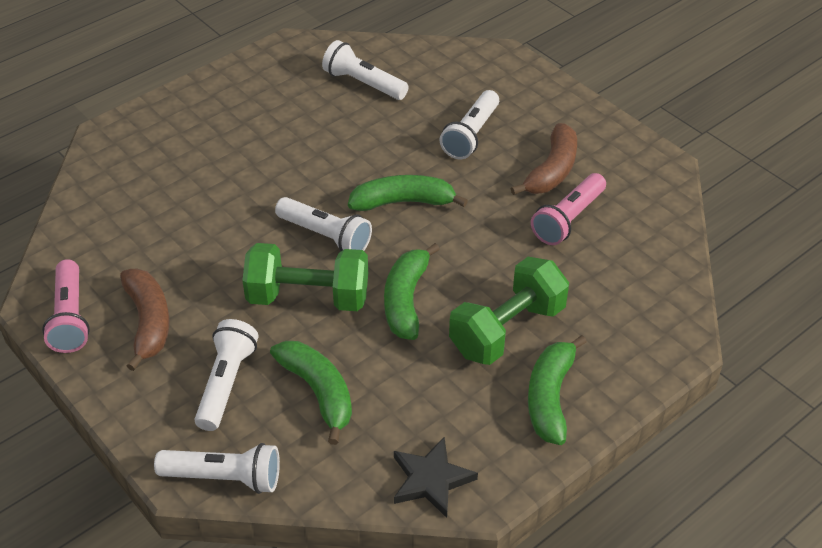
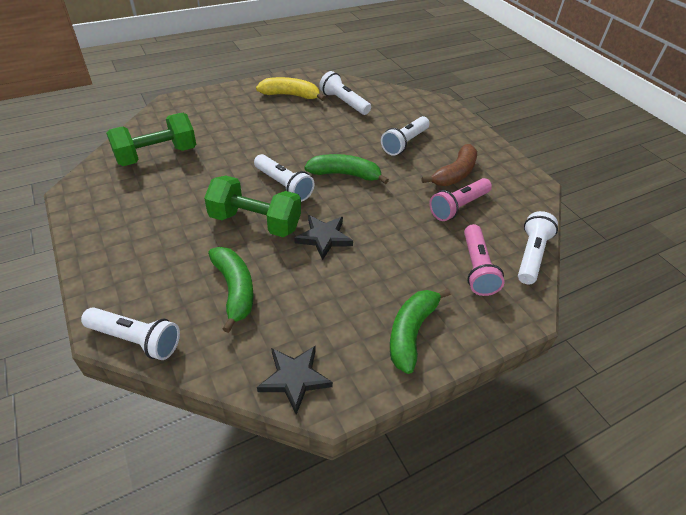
camera: 10 degrees right, 0 degrees up
(70, 317) = (89, 203): pink flashlight -> pink flashlight (476, 268)
(148, 322) = (138, 217): brown banana -> none
(226, 383) = (171, 269): white flashlight -> white flashlight (531, 255)
(280, 86) = (290, 95): none -> yellow banana
(406, 300) = (324, 238): green banana -> black star
(507, 330) = (392, 274): green dumbbell -> green dumbbell (157, 155)

